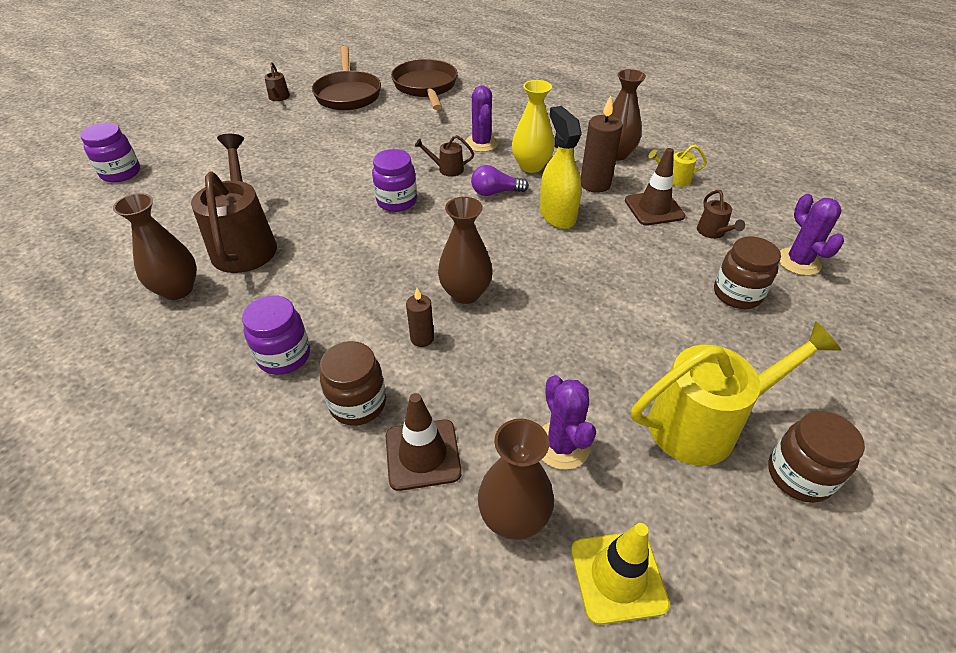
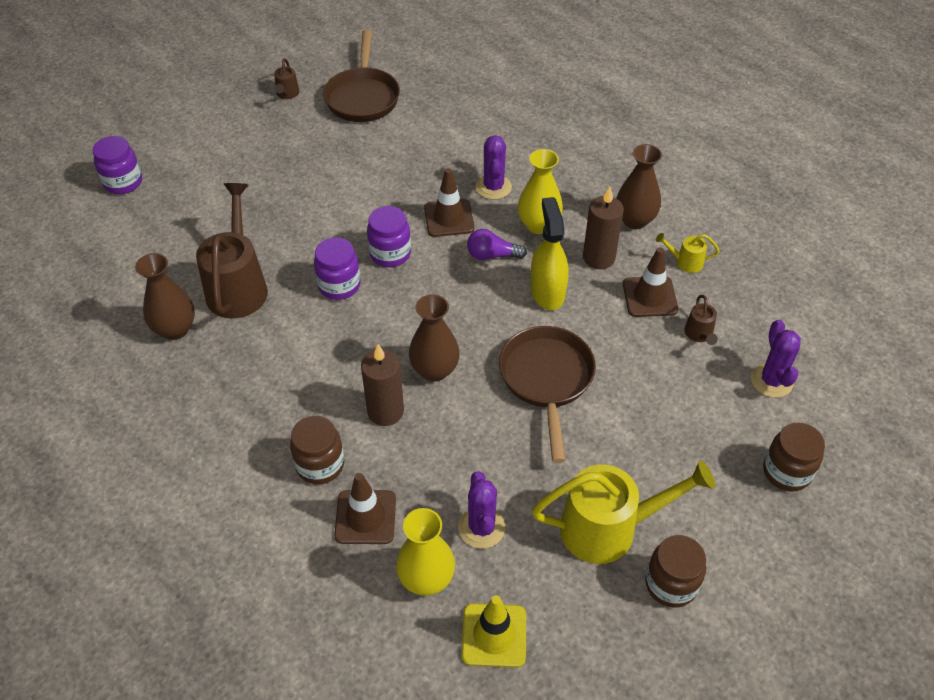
camera: 10 degrees right, 5 degrees up
(284, 356) = (263, 411): purple jar -> purple jar (339, 285)
(422, 338) = (385, 411): brown candle -> brown candle, size x1.71
(426, 87) = (451, 96): brown pan -> brown pan (547, 380)
(447, 169) = (449, 218): brown watering can -> brown traffic cone
(513, 517) = (426, 579): brown vase -> yellow vase
(737, 294) = (693, 408): brown jar -> brown jar (786, 472)

